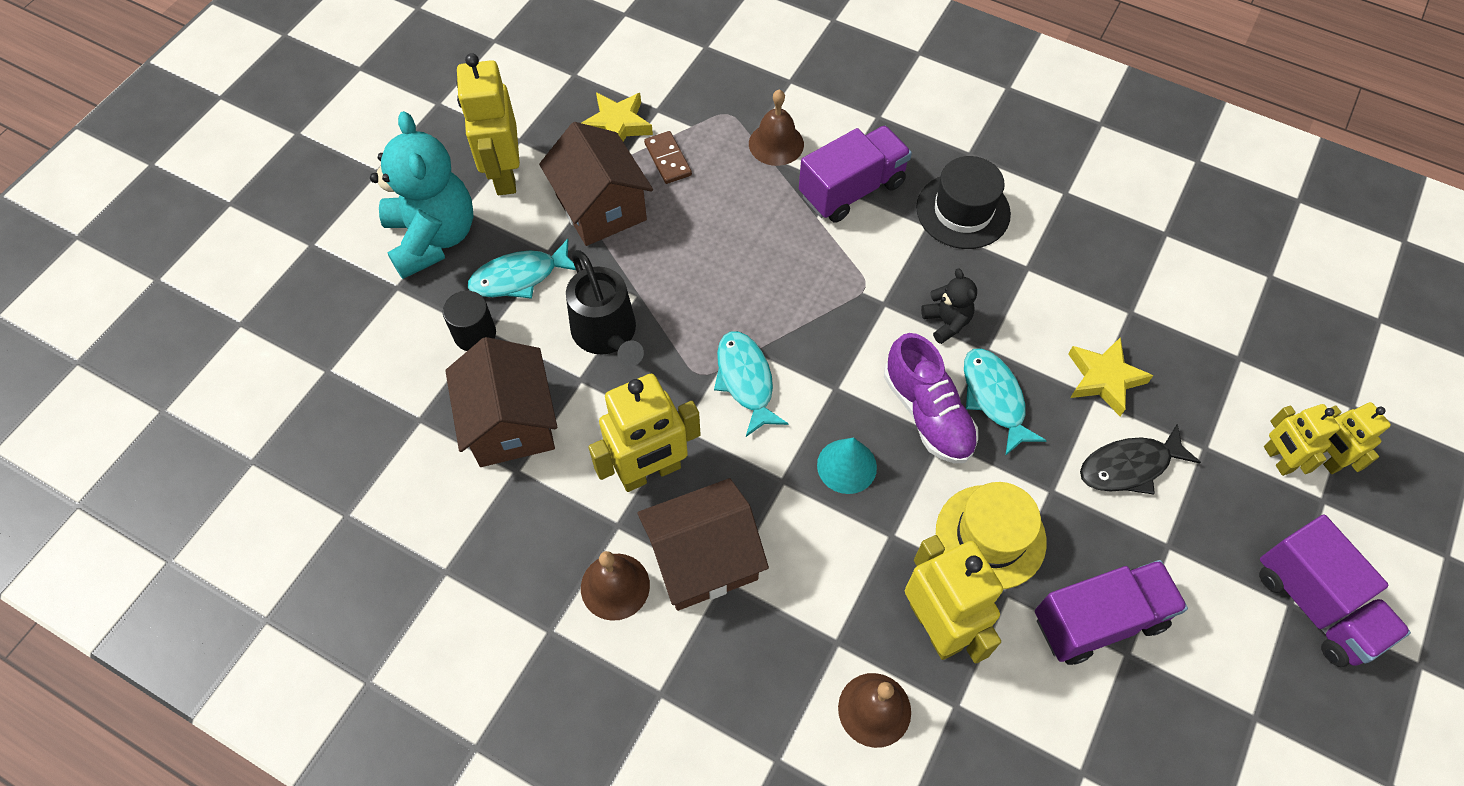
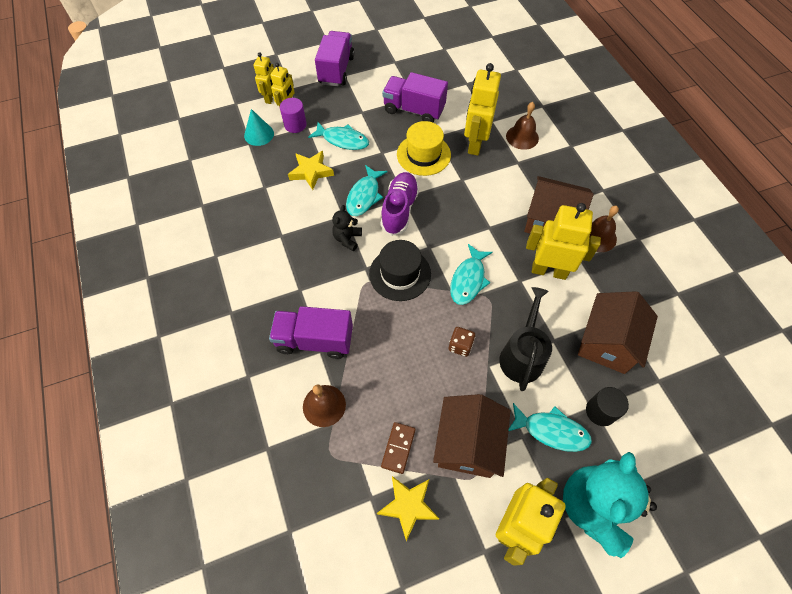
camera: 140 degrees left, 0 degrees up
(688, 294) = (460, 346): none -> brown dice
(846, 466) = (456, 214): turquoise cone -> turquoise cone (259, 134)
(963, 211) = (274, 284): black hat -> black hat (400, 274)
(1129, 466) = (343, 140): black fish -> turquoise fish
(1225, 438) = (295, 125): none -> purple cylinder

